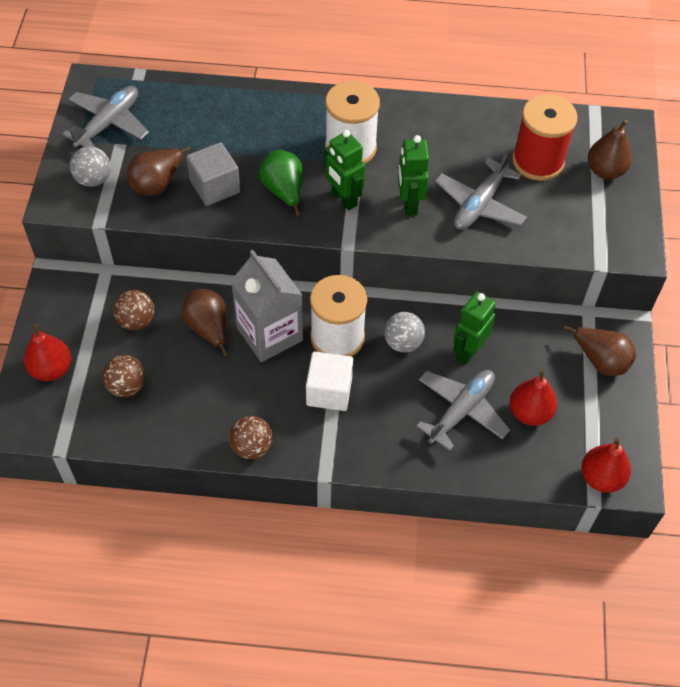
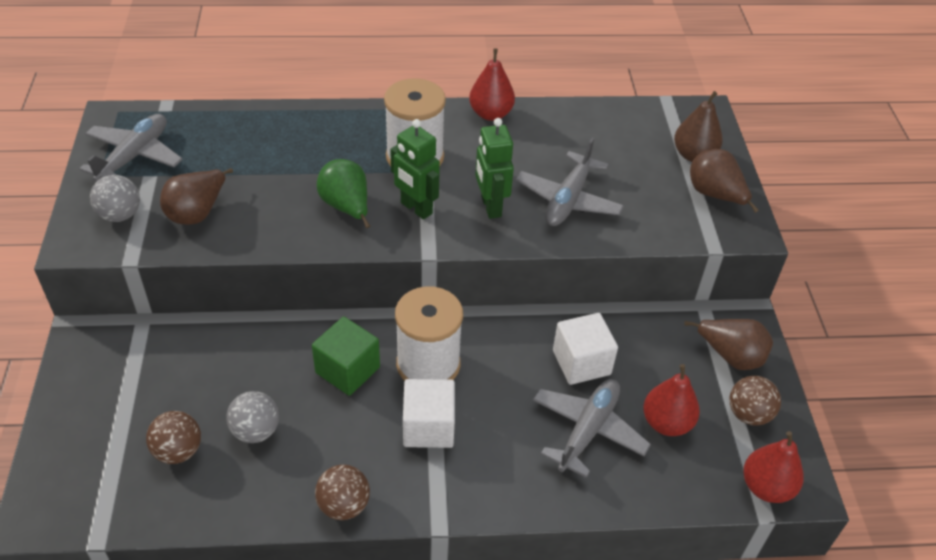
camera: 10 degrees left, 10 degrees down
(51, 369) = (81, 442): red pear -> red pear (491, 114)
(136, 321) = (184, 373): brown ball -> brown ball (748, 414)
(208, 329) = (273, 372): brown pear -> brown pear (715, 195)
(215, 187) = (266, 209): grey cube -> none
(269, 334) = (347, 370): grey carton -> green cube
(403, 342) = (505, 362): grey ball -> grey ball (256, 431)
(468, 351) = (581, 362): green robot -> white cube
(538, 161) = (620, 152): red spool -> none

